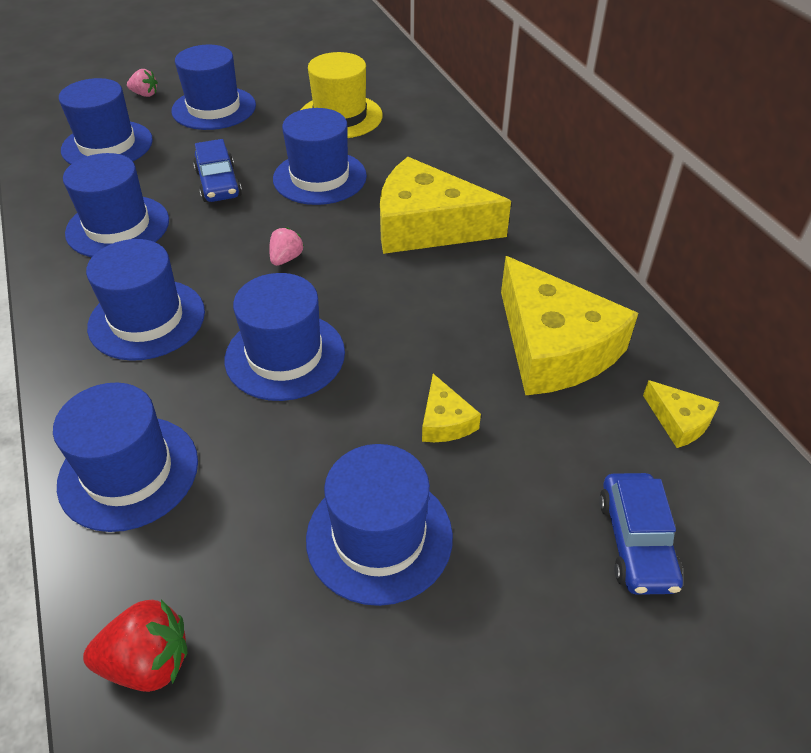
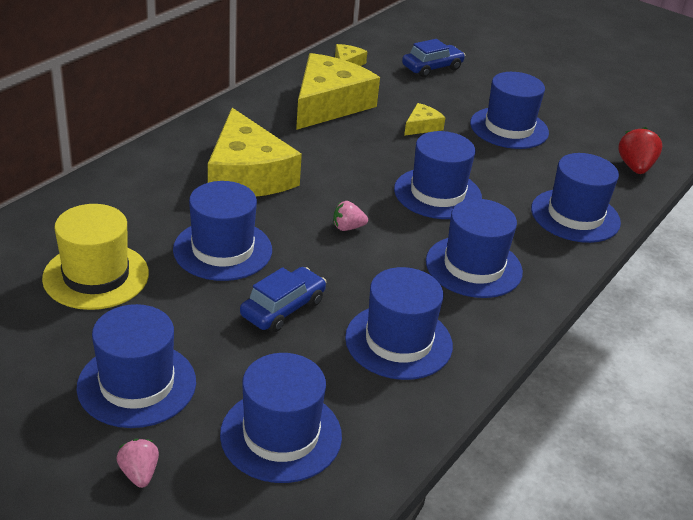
camera: 125 degrees left, 10 degrees down
(148, 662) = (635, 167): red strawberry -> red strawberry turned 45 degrees clockwise

